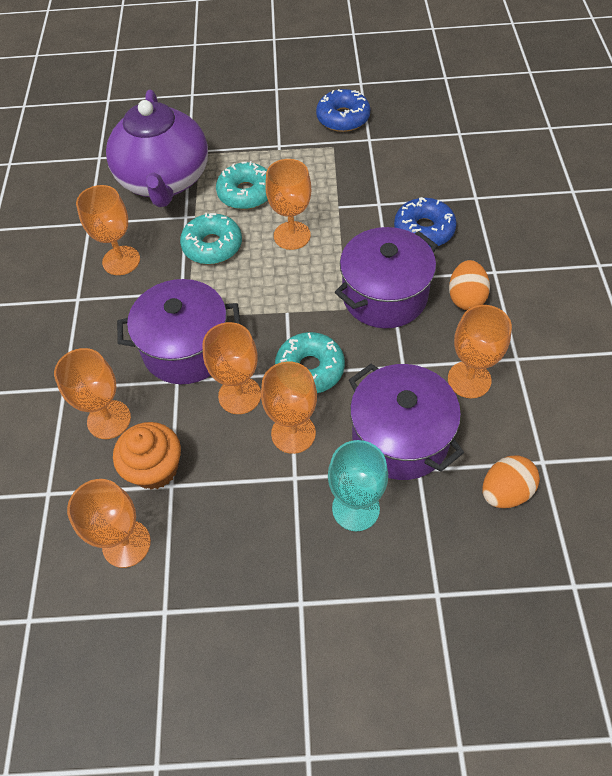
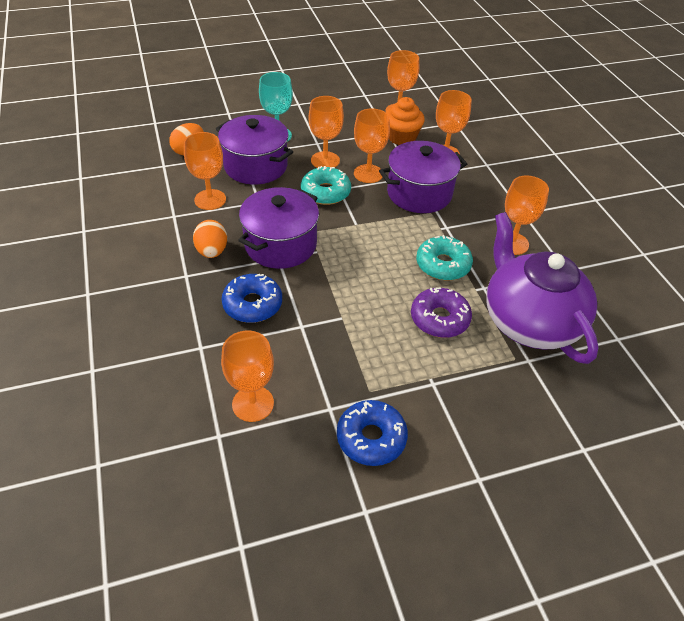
camera: 160 degrees right, 10 degrees down
(246, 193) = (439, 319): turquoise donut -> purple donut
(292, 235) = (376, 283): orange goblet -> orange goblet (253, 404)

